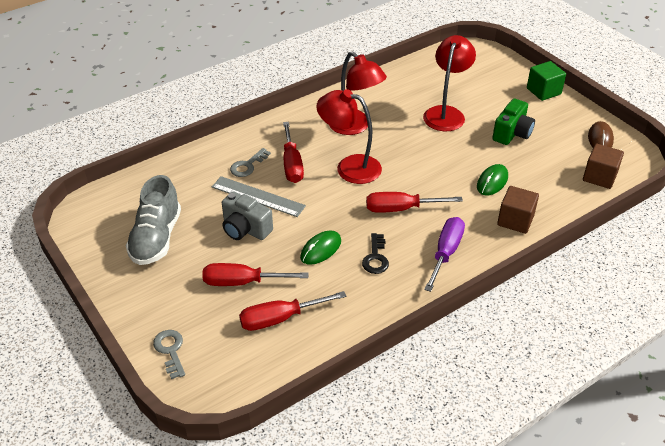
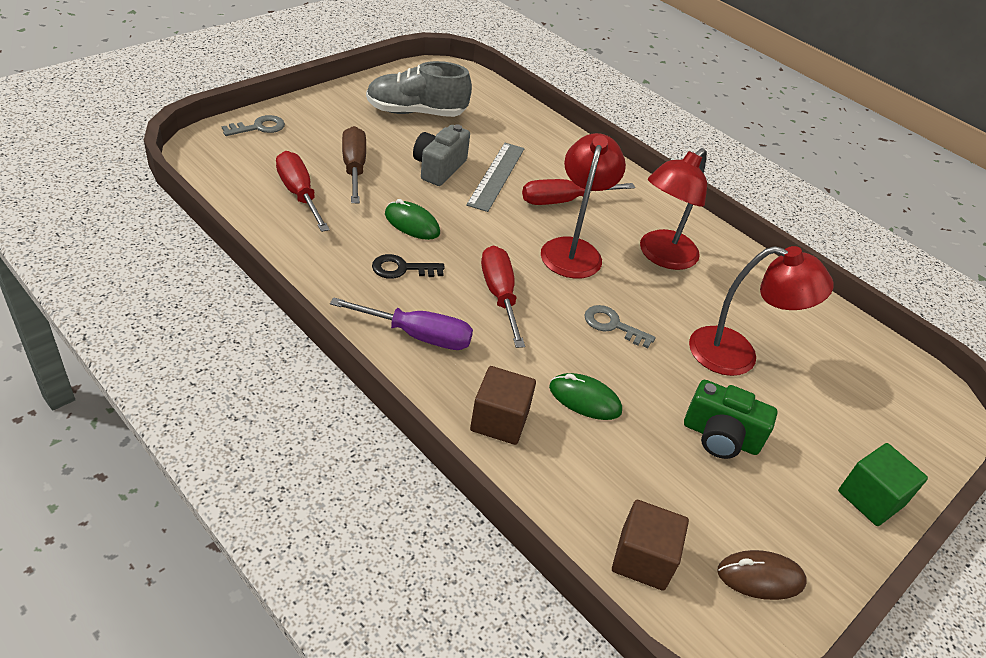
camera: 75 degrees right, 0 degrees up
(243, 282) = (354, 168): red screwdriver -> brown screwdriver
(247, 165) = (550, 167): grey key -> grey key (612, 325)

